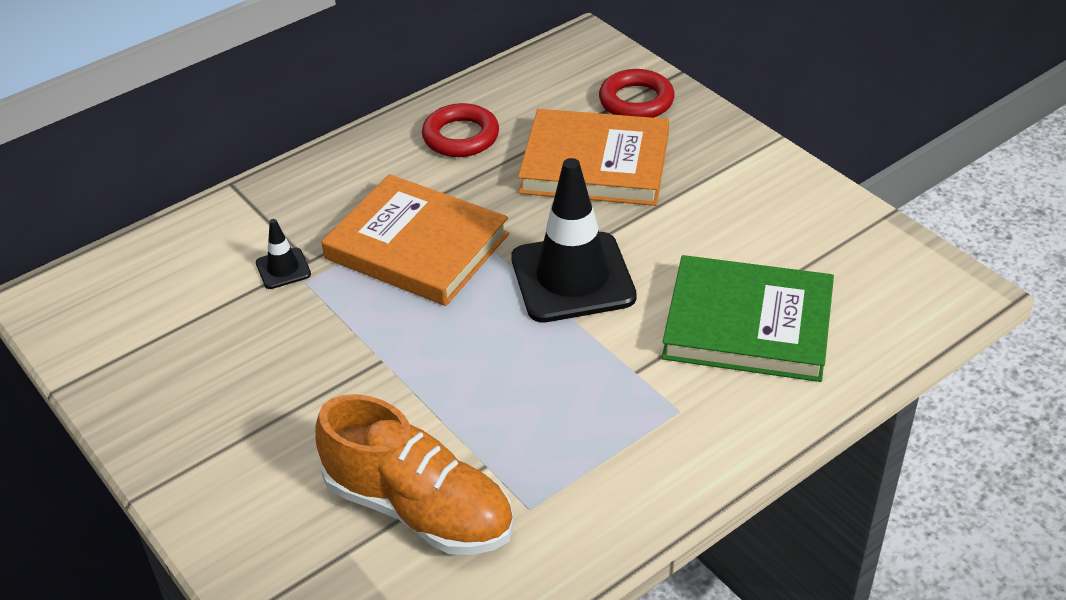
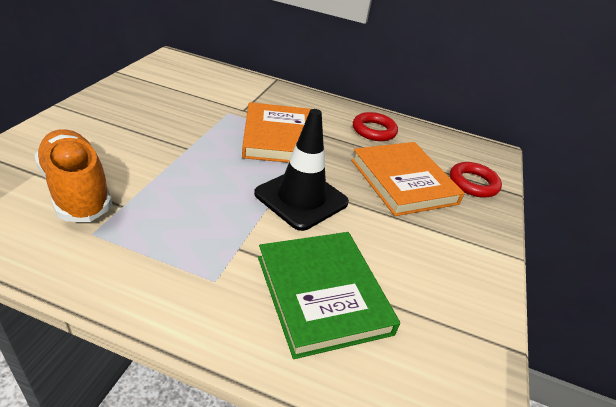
camera: 50 degrees right, 5 degrees down
(283, 269) = (232, 105): black traffic cone -> none
(419, 509) = (76, 190): orange shoe -> orange shoe turned 150 degrees clockwise

